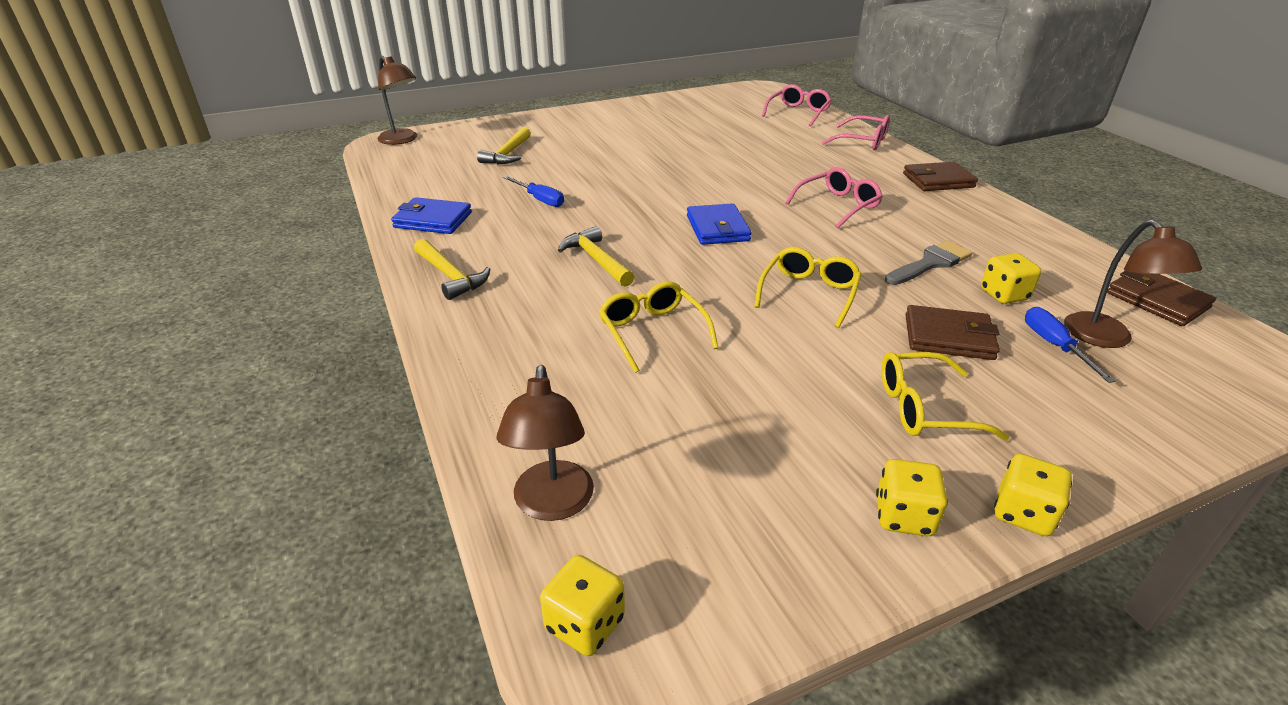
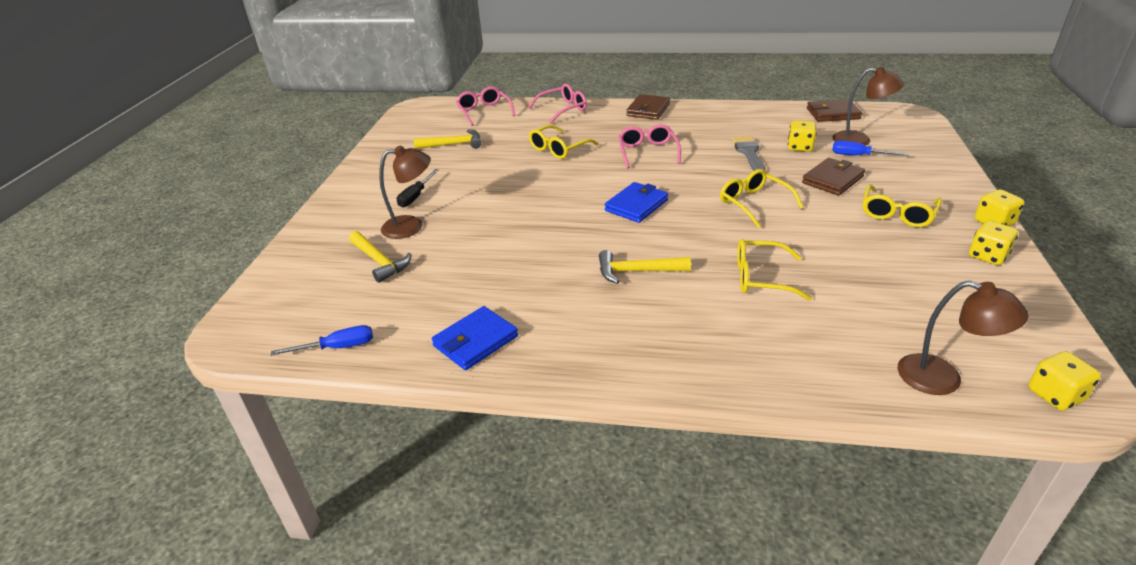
camera: 55 degrees left, 0 degrees up
(402, 140) = (246, 320): brown lamp -> brown lamp (411, 226)
(451, 276) = (599, 354): yellow hammer -> yellow hammer (453, 144)
(540, 199) = (500, 269): blue screwdriver -> blue screwdriver (337, 347)
(614, 135) = (416, 196): none -> black screwdriver
(717, 228) = (636, 205): blue wallet -> blue wallet turned 75 degrees counterclockwise
(777, 163) = (558, 149): none -> yellow glasses

